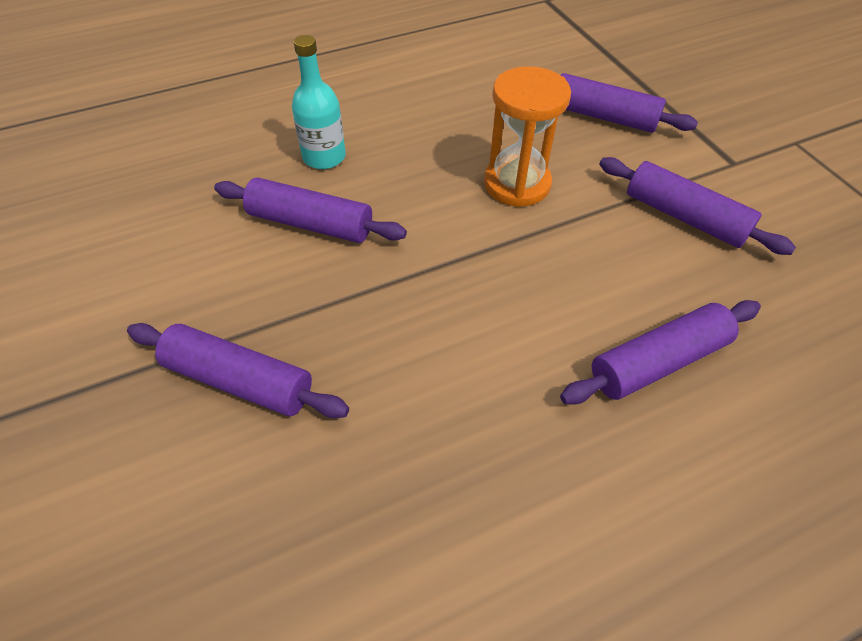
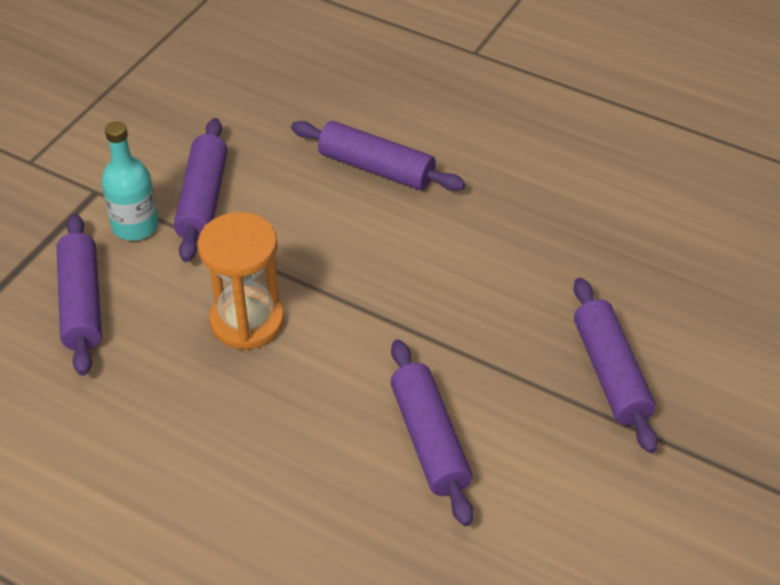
camera: 125 degrees left, 5 degrees down
(324, 157) = (332, 495): turquoise bottle -> turquoise bottle (135, 226)

